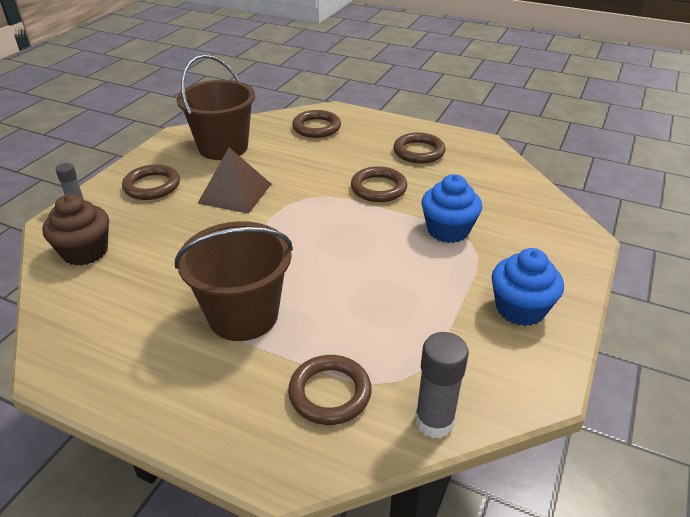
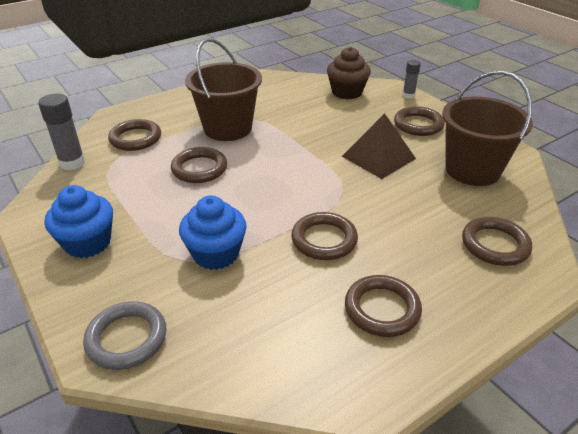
camera: 120 degrees right, 0 degrees up
(346, 296) = (199, 169): none -> brown ring
(560, 232) = (127, 338): none -> grey ring

